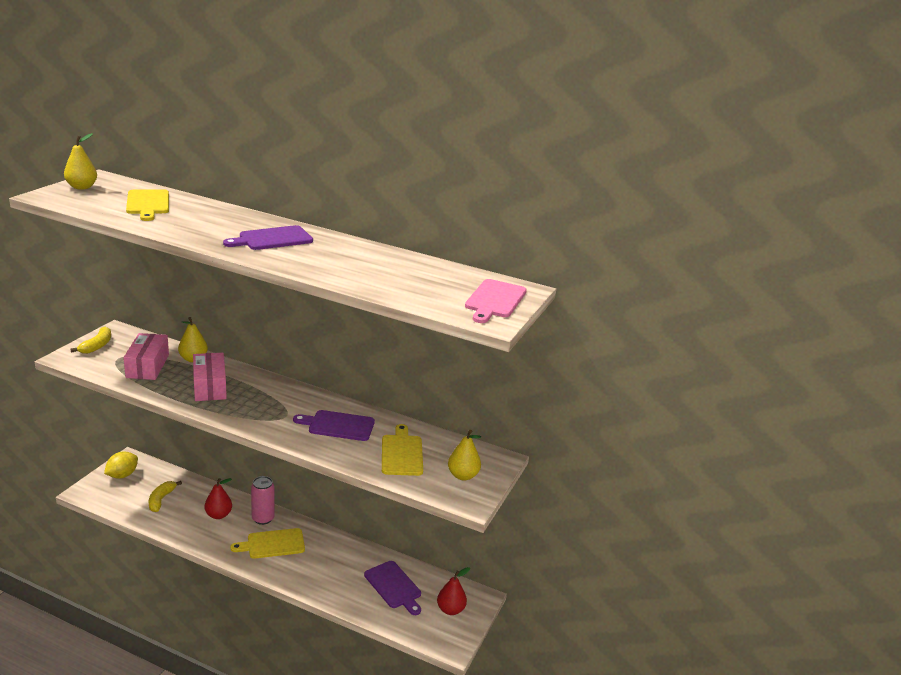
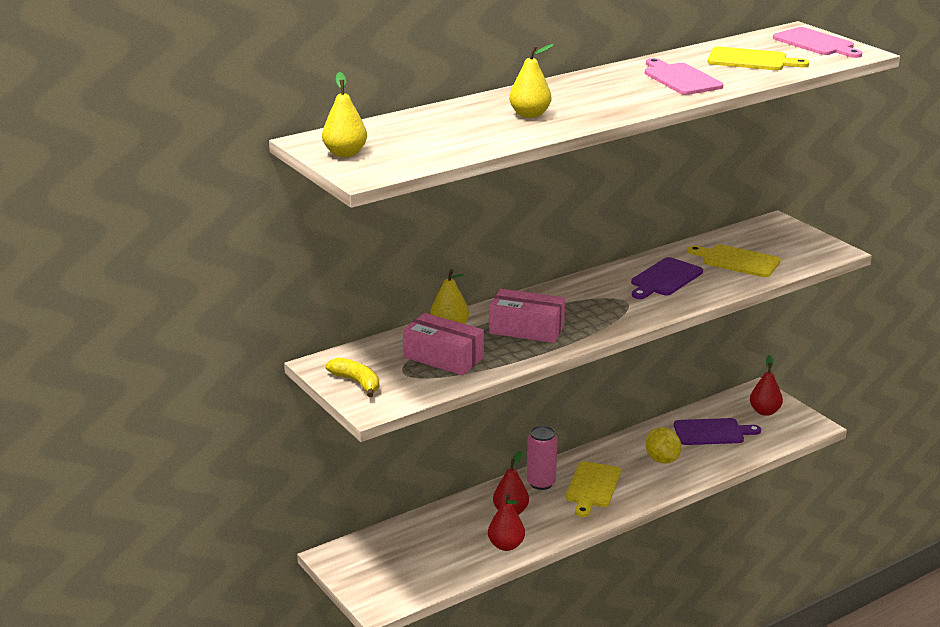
camera: 55 degrees left, 0 degrees up
(122, 475) = (365, 568): yellow lemon -> yellow lemon (662, 460)
(148, 204) = (441, 129): yellow cutting board -> yellow cutting board (751, 60)
(161, 500) = (446, 547): yellow banana -> none
(175, 524) = (506, 545): none -> red pear
(272, 239) = (605, 92): purple cutting board -> none
(332, 259) = (680, 78): none -> pink cutting board
(463, 475) = (793, 244): yellow pear -> yellow pear (530, 115)

